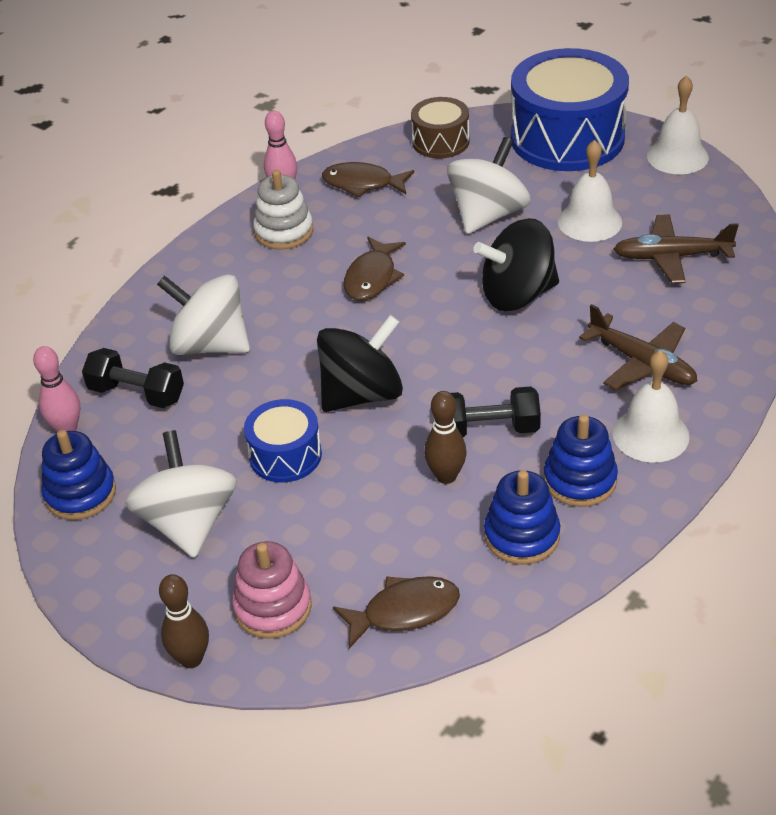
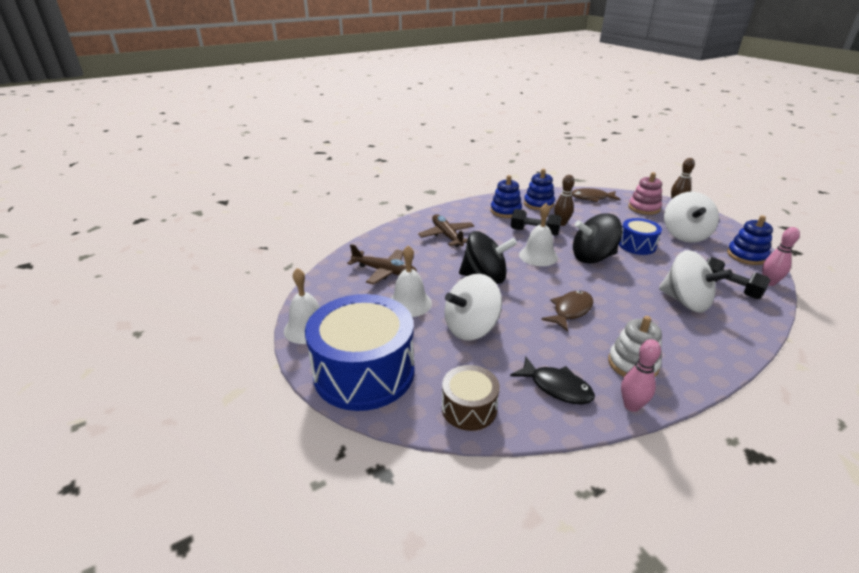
camera: 160 degrees left, 10 degrees down
(362, 184) = (556, 387): brown fish -> black fish
(650, 434) = (466, 215): white bell -> white bell (538, 256)

